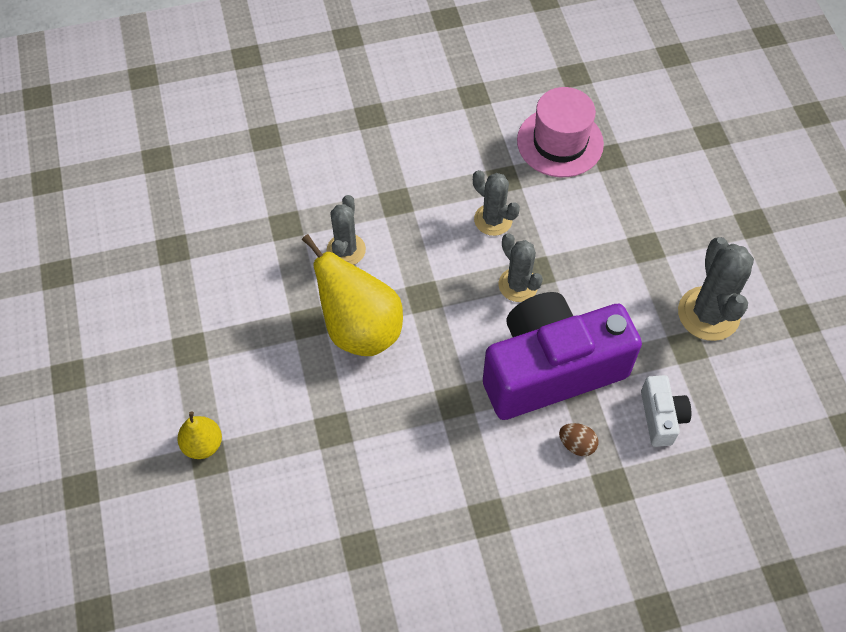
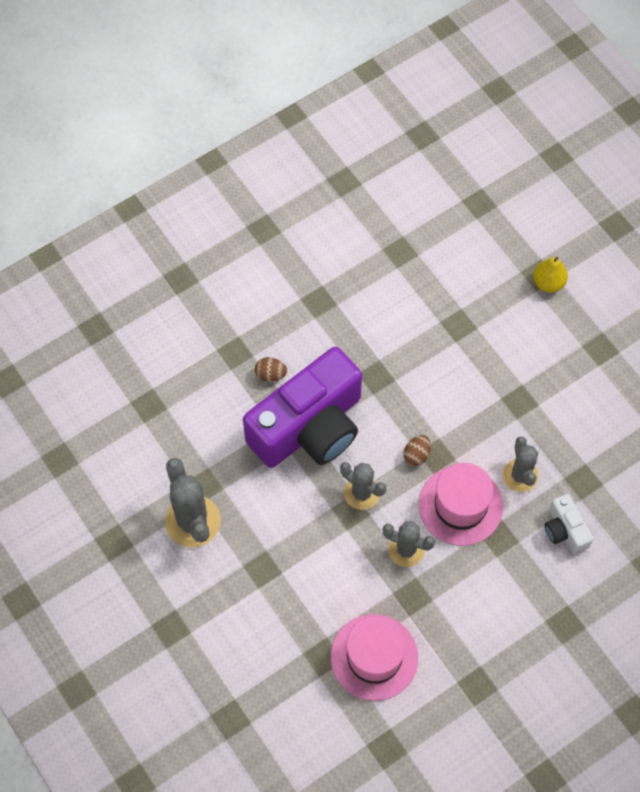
camera: 160 degrees right, 5 degrees up
(360, 329) = (475, 410): yellow pear -> none
(420, 241) = (460, 505): none -> pink hat
(444, 304) = (416, 455): none -> brown egg
(661, 417) = (211, 417): white camera -> white camera (565, 530)

